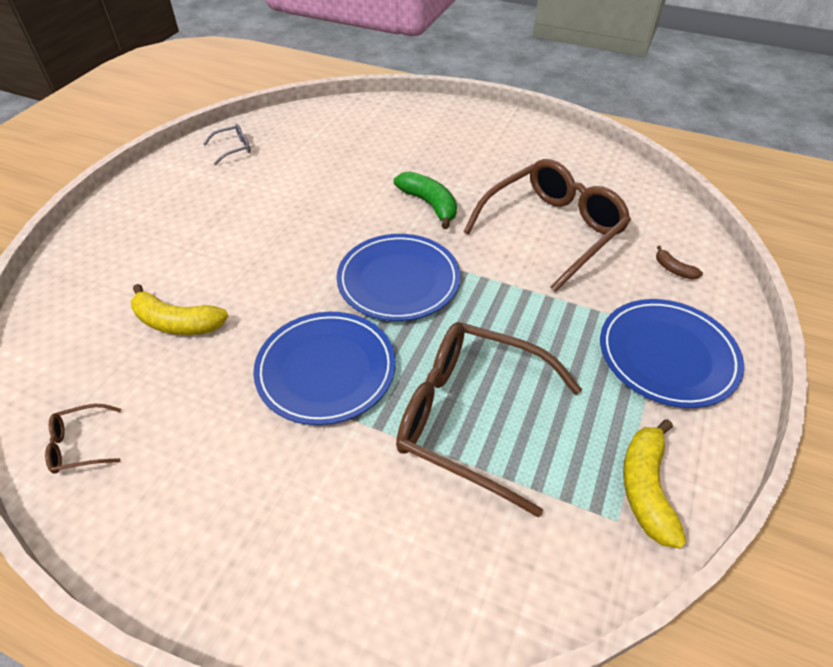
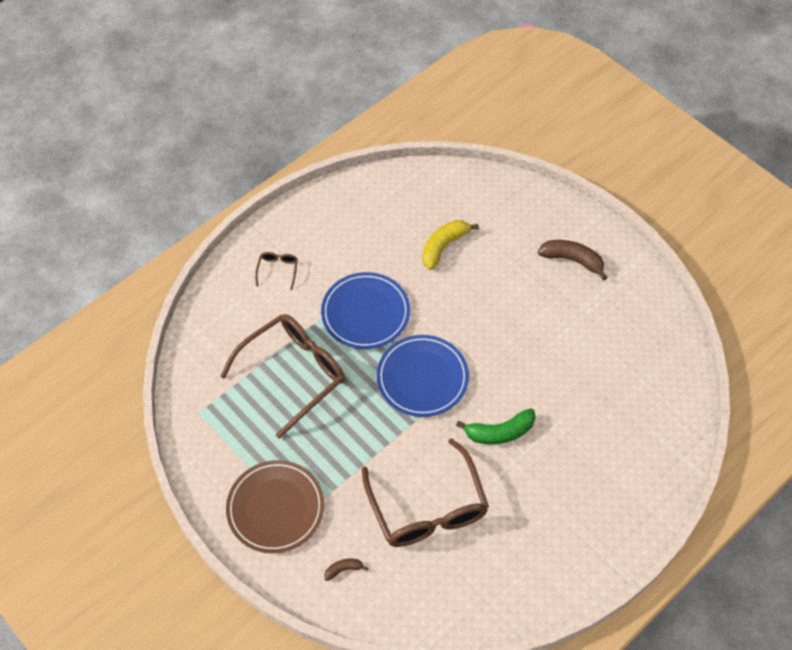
camera: 115 degrees right, 10 degrees up
(80, 445) = (373, 195): brown glasses -> brown glasses (278, 270)
(172, 206) = (572, 260): none -> brown banana
(233, 149) = (641, 313): grey glasses -> none
(645, 488) = (205, 436): yellow banana -> none
(667, 355) = (275, 508): blue plate -> brown plate

